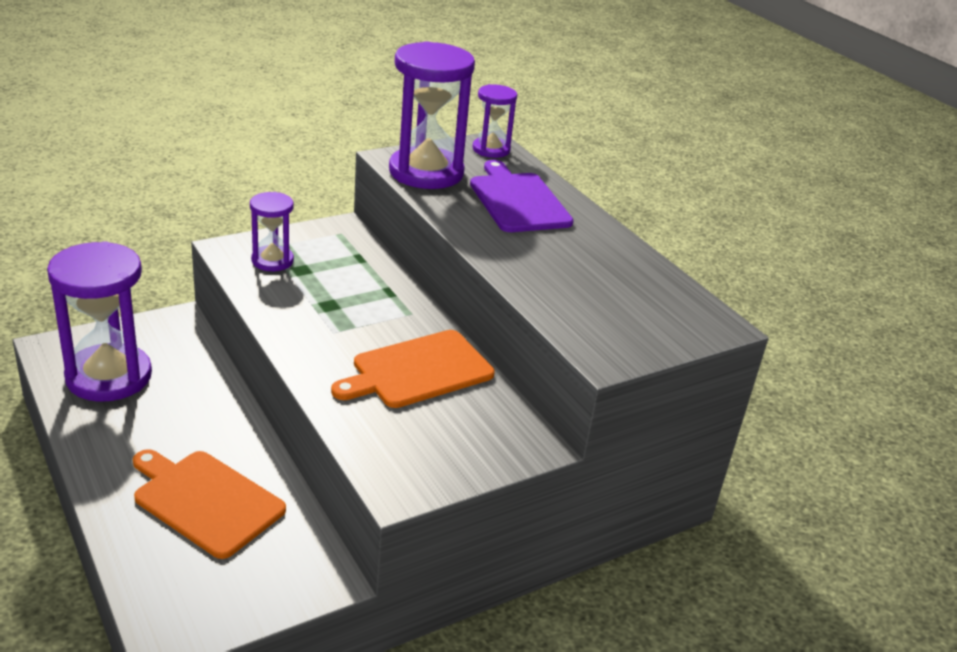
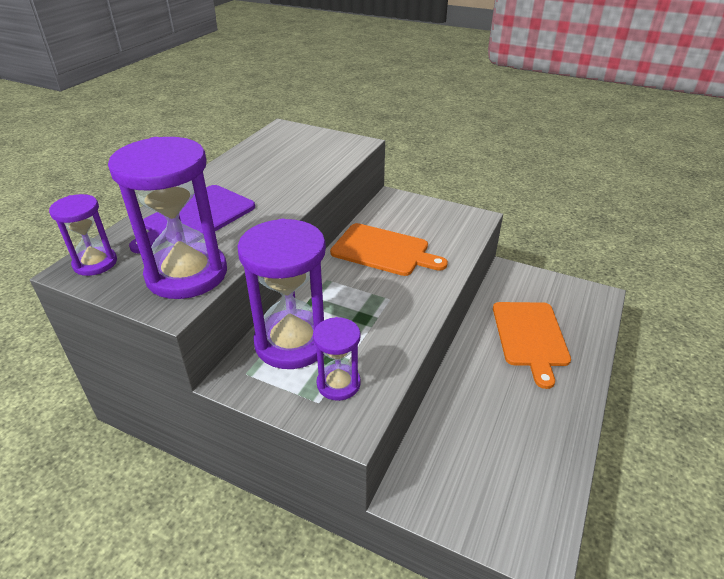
camera: 120 degrees left, 5 degrees up
(109, 376) = (515, 473): purple hourglass -> purple hourglass (292, 342)

